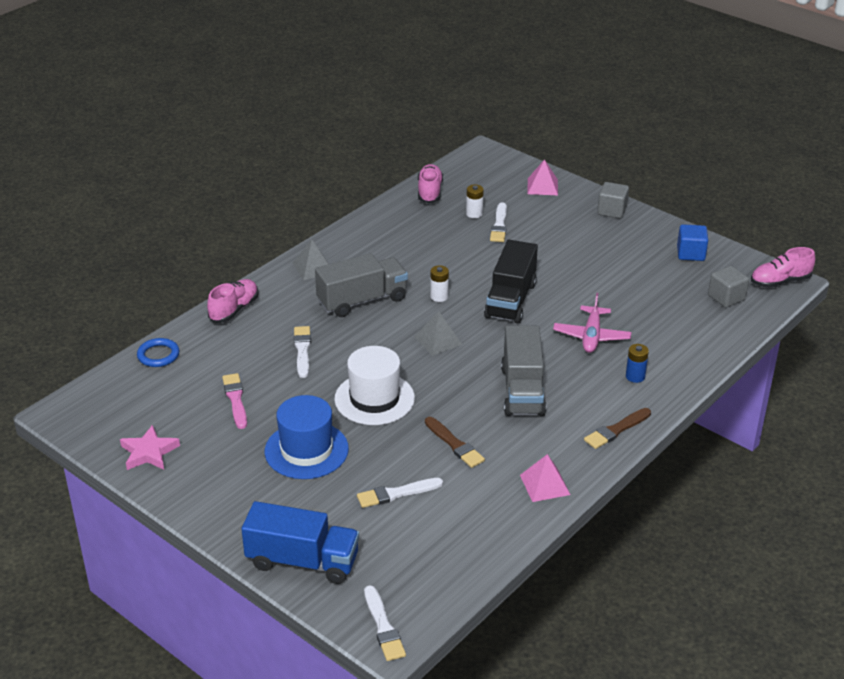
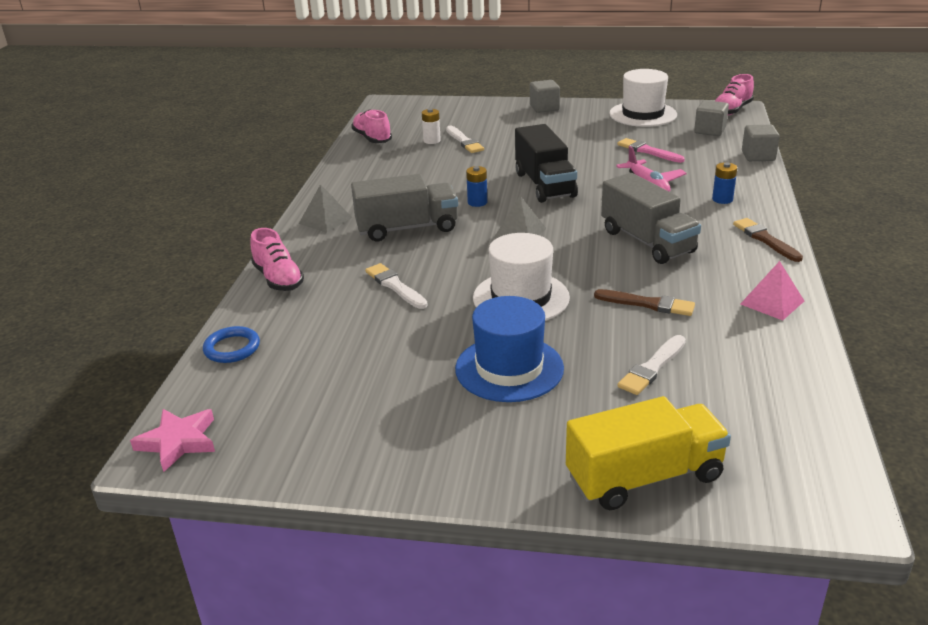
camera: 30 degrees left, 5 degrees down
(149, 452) = (326, 447): pink star -> pink star (178, 442)
(234, 310) = (278, 279): pink shoe -> pink shoe turned 150 degrees clockwise
(235, 400) = (373, 354): pink brush -> pink brush (648, 151)
(302, 561) = (644, 477): blue truck -> yellow truck
(362, 300) = (407, 228): grey truck -> grey truck turned 45 degrees clockwise
(383, 626) = (817, 500): white brush -> none
(439, 296) = (477, 202): white battery -> blue battery
(542, 186) = (467, 109): pink pyramid -> none
(616, 430) = (765, 239): brown brush -> brown brush turned 135 degrees clockwise
(690, 253) = (643, 114): blue cube -> white hat
(730, 344) = (758, 156): none -> grey cube

